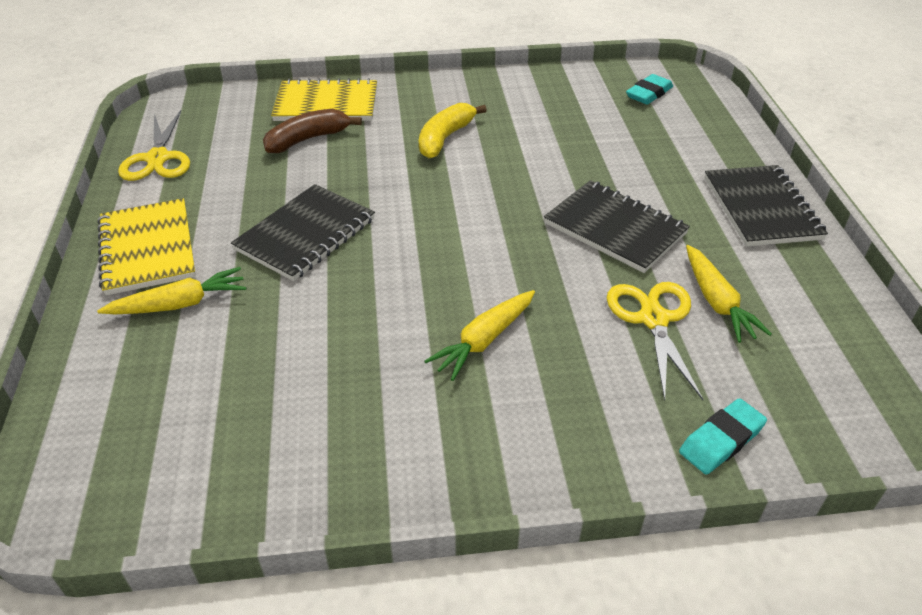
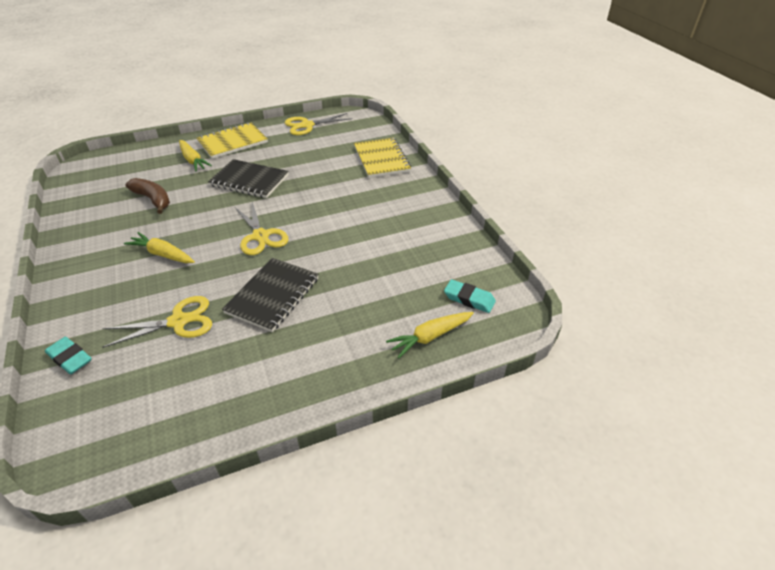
camera: 75 degrees right, 0 degrees up
(308, 139) = (340, 162): brown banana -> brown banana (153, 199)
(445, 138) = (359, 208): yellow banana -> none
(475, 231) = (260, 236): none -> yellow scissors
(717, 301) = (196, 352): yellow carrot -> yellow carrot (430, 337)
(761, 208) = (314, 377): black notebook -> none

